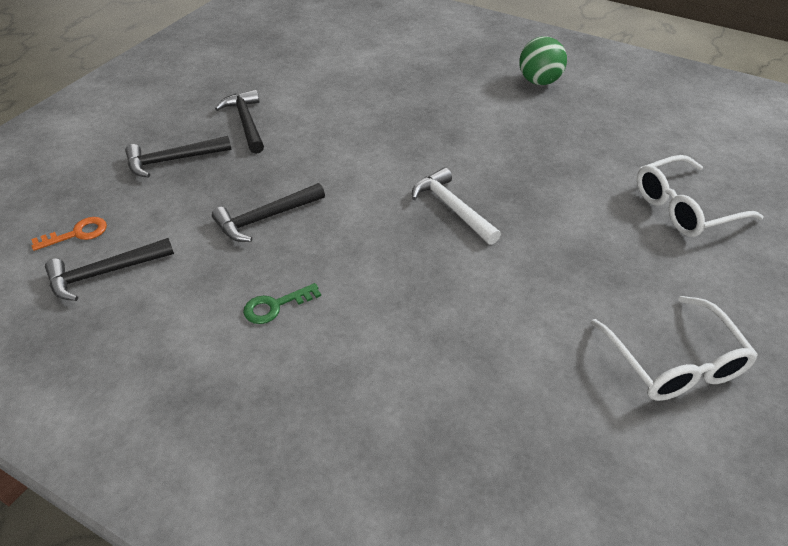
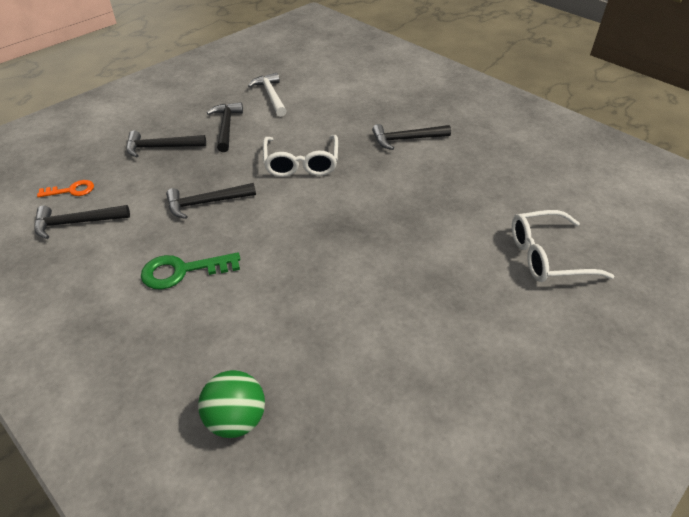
camera: 15 degrees right, 0 degrees up
(275, 306) = (182, 271): green key -> green key, size x1.59
(452, 208) = (351, 221): white hammer -> white hammer (271, 96)
(471, 104) = (406, 139): none -> black hammer
(539, 81) = (472, 129): green ball -> green ball (236, 419)
(674, 362) = (474, 383): white glasses -> white glasses (301, 163)

